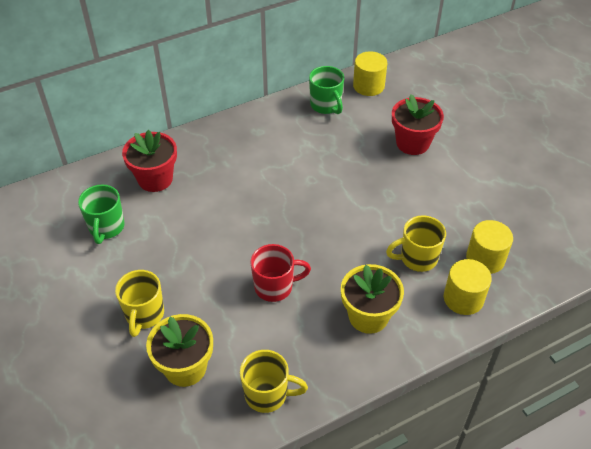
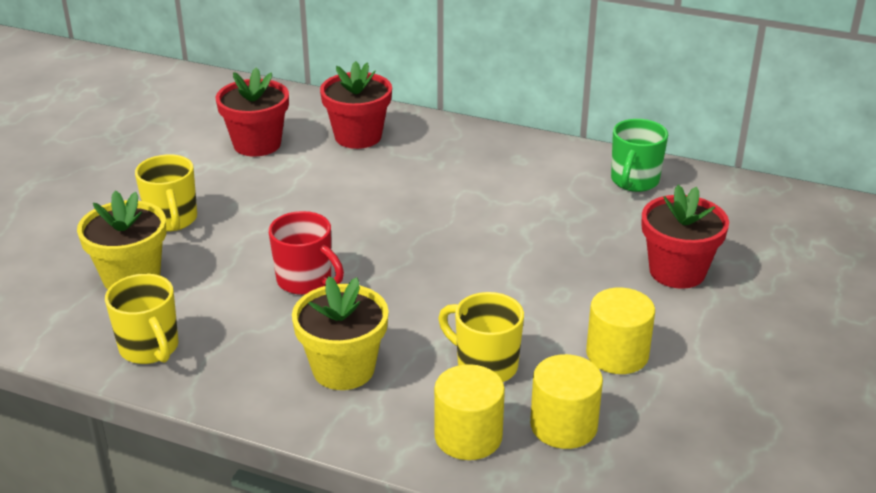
camera: 50 degrees right, 15 degrees down
(106, 228) = (257, 144): green mug -> red flower pot
(144, 315) = (172, 220): yellow mug -> yellow mug turned 75 degrees counterclockwise
(368, 86) = (720, 194): yellow cylinder -> yellow cylinder (617, 354)

